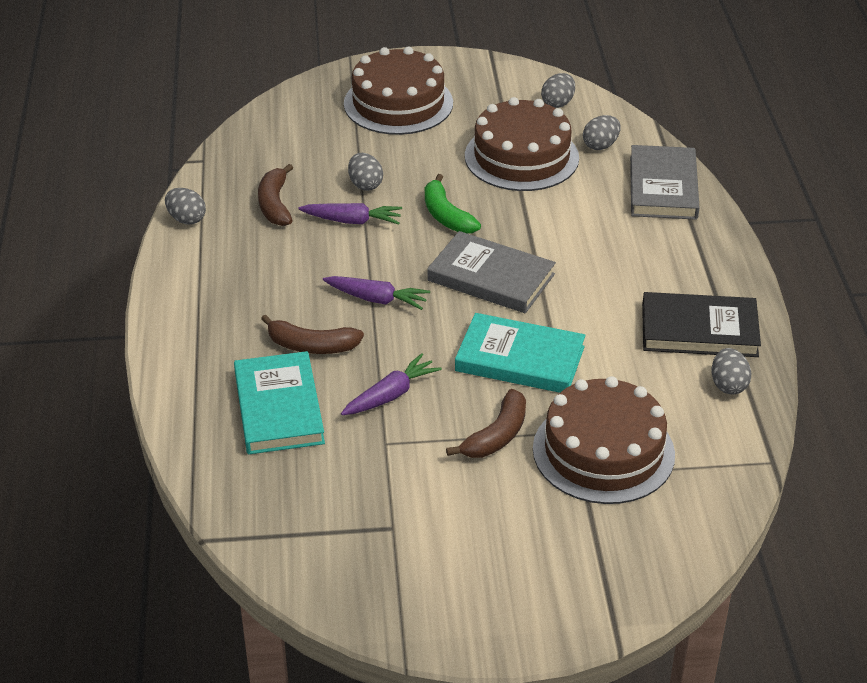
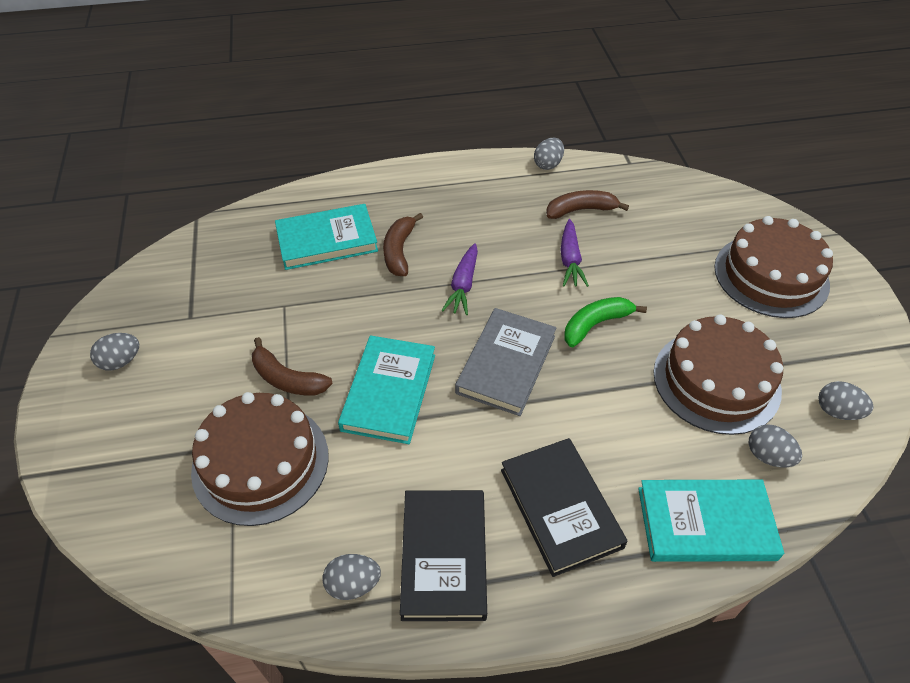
camera: 85 degrees right, 10 degrees up
(365, 185) = (627, 263): grey egg -> grey egg (121, 361)
(391, 395) = (340, 304): purple carrot -> none
(651, 260) = (560, 508): none -> black book
(663, 187) = (705, 523): grey book -> turquoise book

